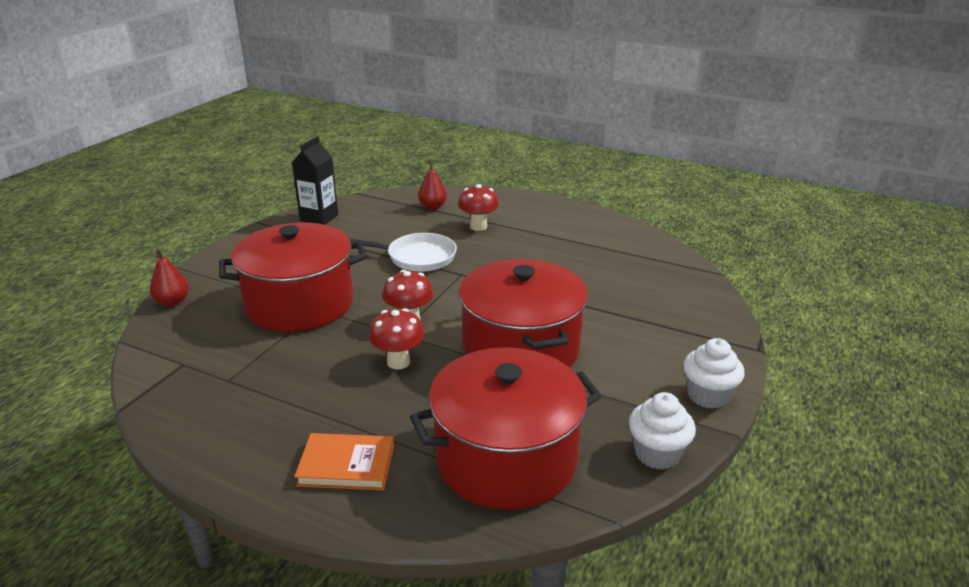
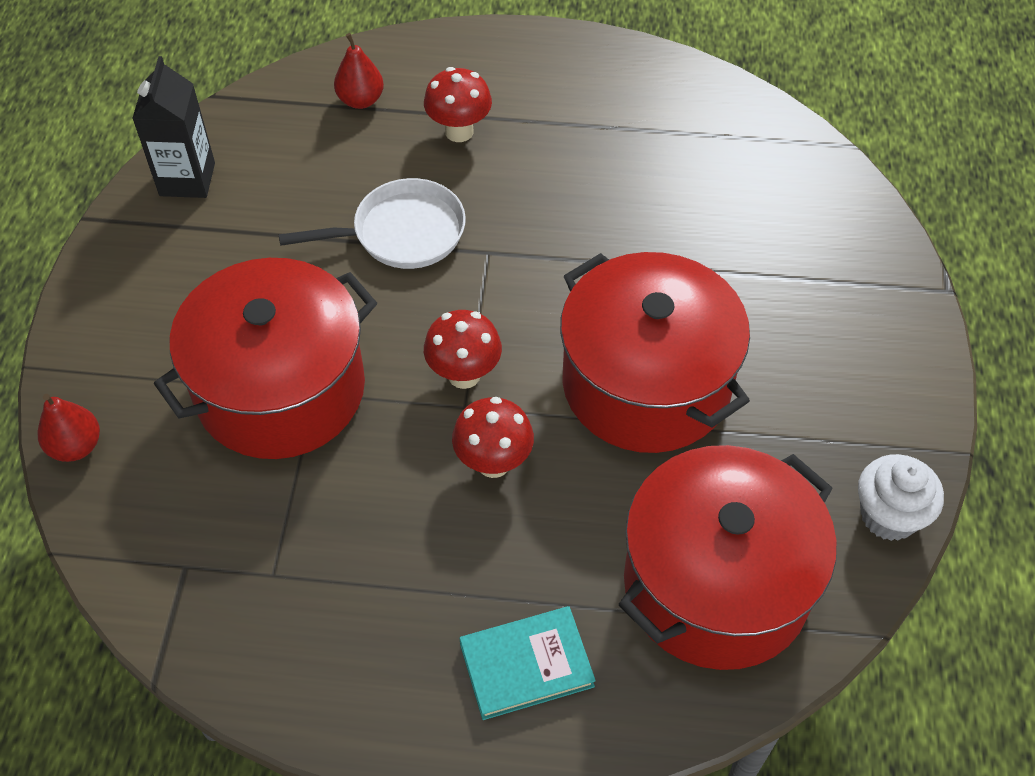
camera: 20 degrees left, 25 degrees up
(346, 465) = (526, 665): orange book -> turquoise book
(708, 395) = (914, 396): white cupcake -> none

